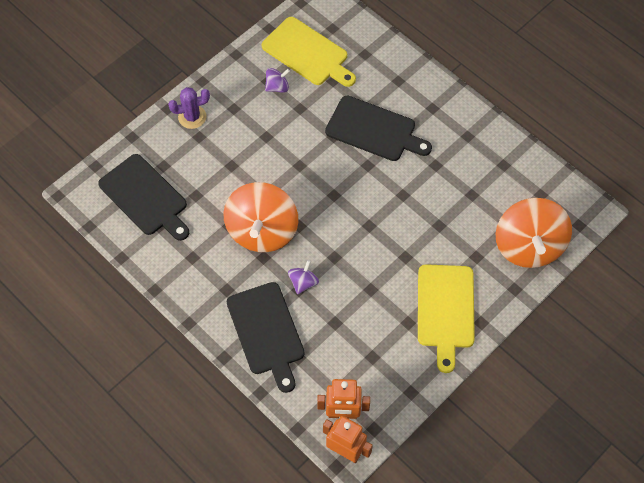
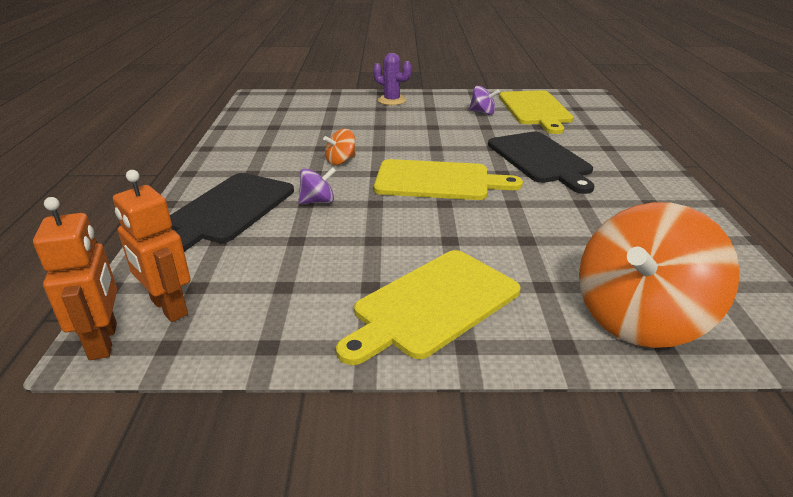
camera: 45 degrees right, 30 degrees down
(145, 197) = (292, 113): black cutting board -> none
(262, 231) = (341, 161): orange spinning top -> orange spinning top, size x0.43
(342, 205) = (437, 181): none -> yellow cutting board

